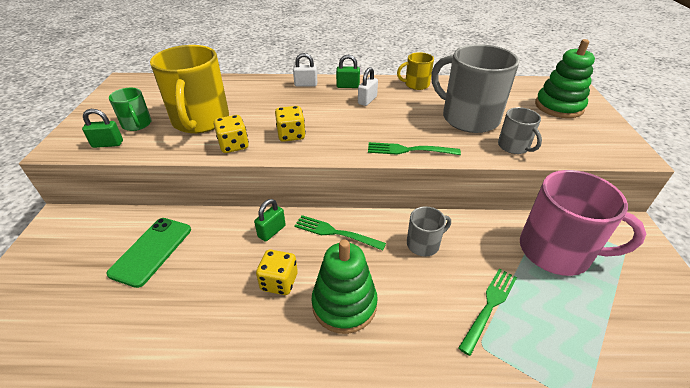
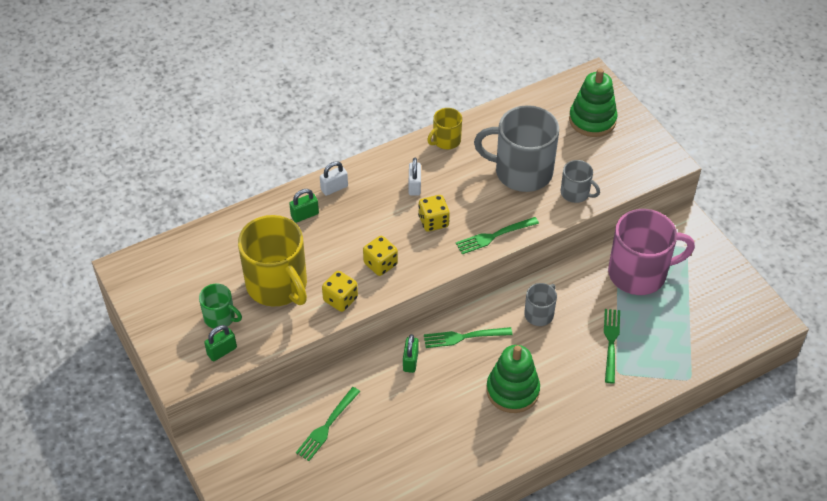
camera: 30 degrees left, 10 degrees up
(151, 251) = (327, 426): green phone -> green fork
(279, 282) = (453, 398): yellow dice -> yellow dice (433, 221)
(348, 86) = (379, 172): green padlock -> green padlock (305, 215)

